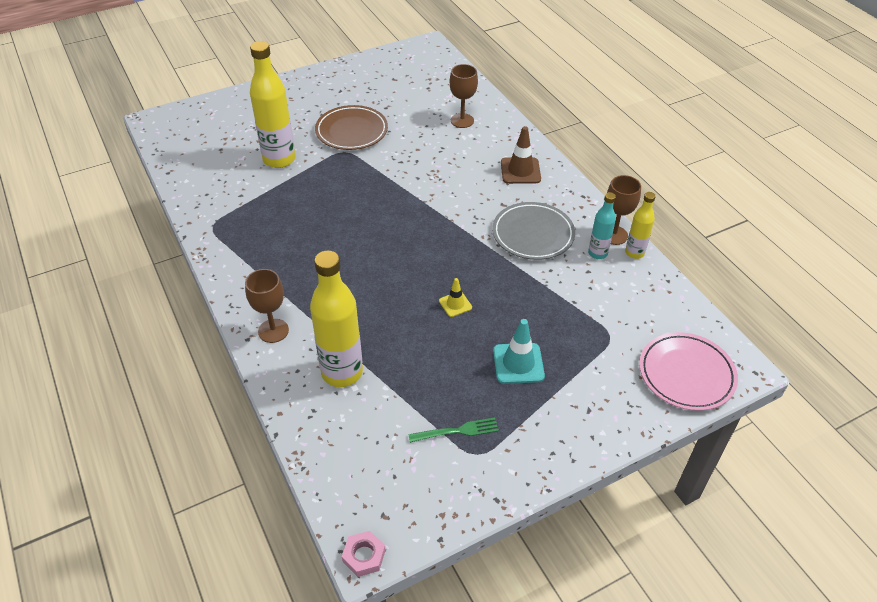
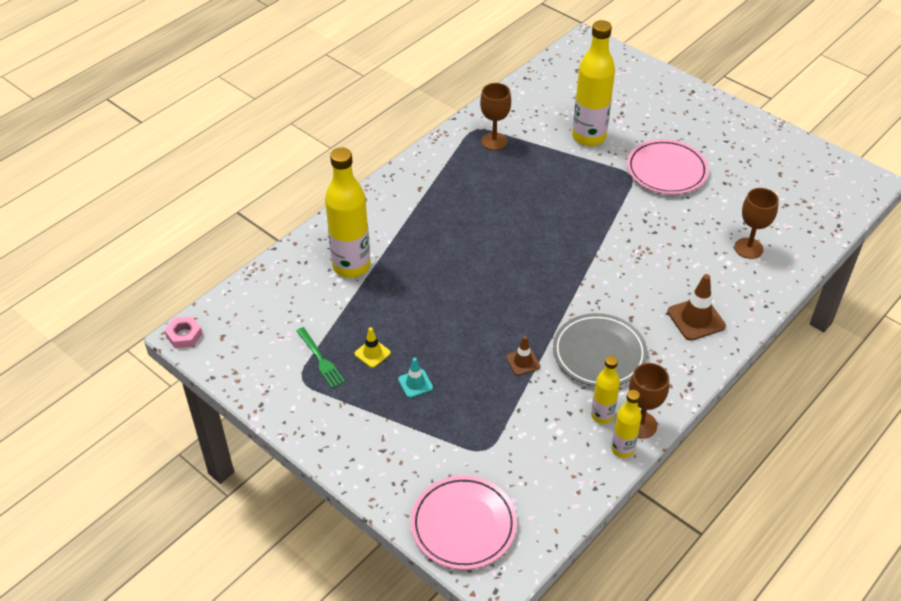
camera: 70 degrees right, 0 degrees up
(273, 331) = (376, 209): brown goblet -> brown goblet (494, 141)
(351, 131) = (666, 170): brown plate -> pink plate
(455, 304) = (467, 318): yellow traffic cone -> yellow traffic cone (372, 353)
(518, 363) = (415, 383): turquoise traffic cone -> turquoise traffic cone, size x0.60
(522, 283) = (523, 362): none -> brown traffic cone
(597, 253) = (602, 415): turquoise bottle -> yellow bottle

